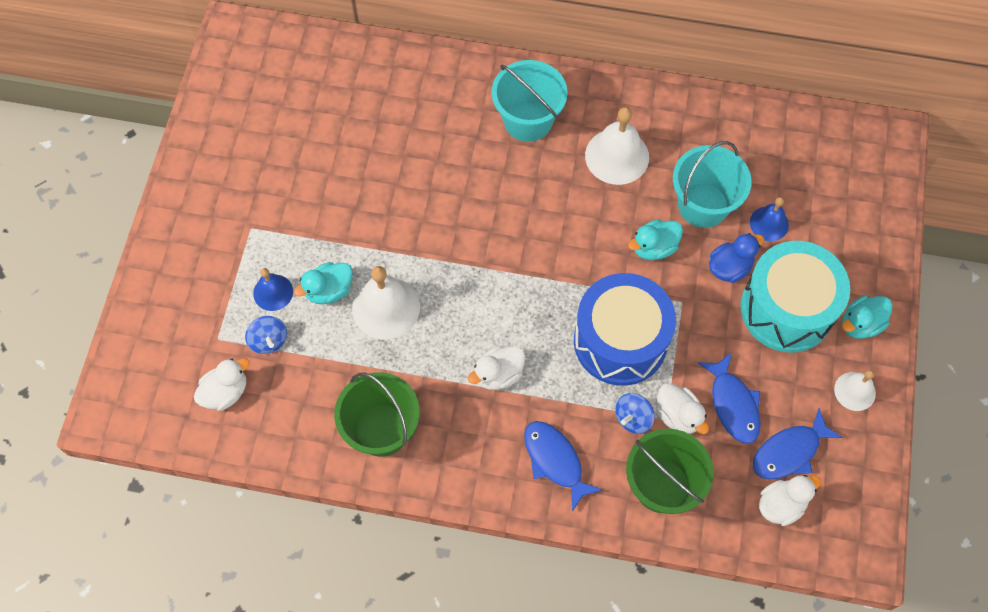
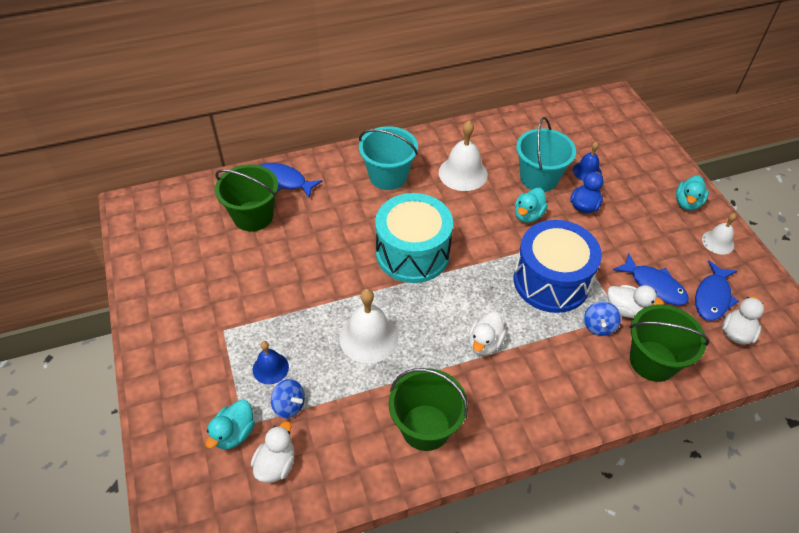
camera: 30 degrees left, 15 degrees down
(329, 290) = (316, 346): turquoise duck -> turquoise duck (234, 433)
(351, 105) = (253, 216): none -> green bucket
(555, 461) = (569, 382): blue fish -> blue fish (284, 181)
(786, 309) = (638, 214): turquoise drum -> turquoise drum (412, 253)

